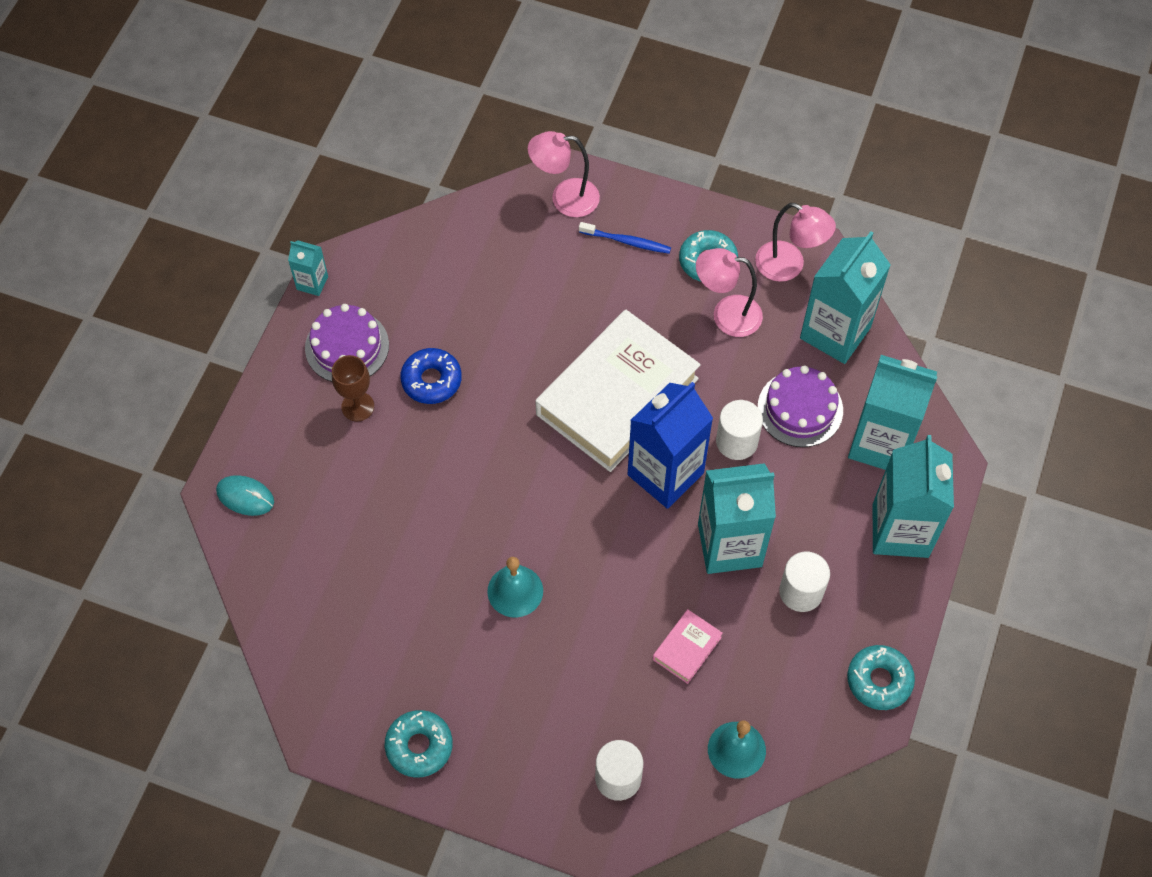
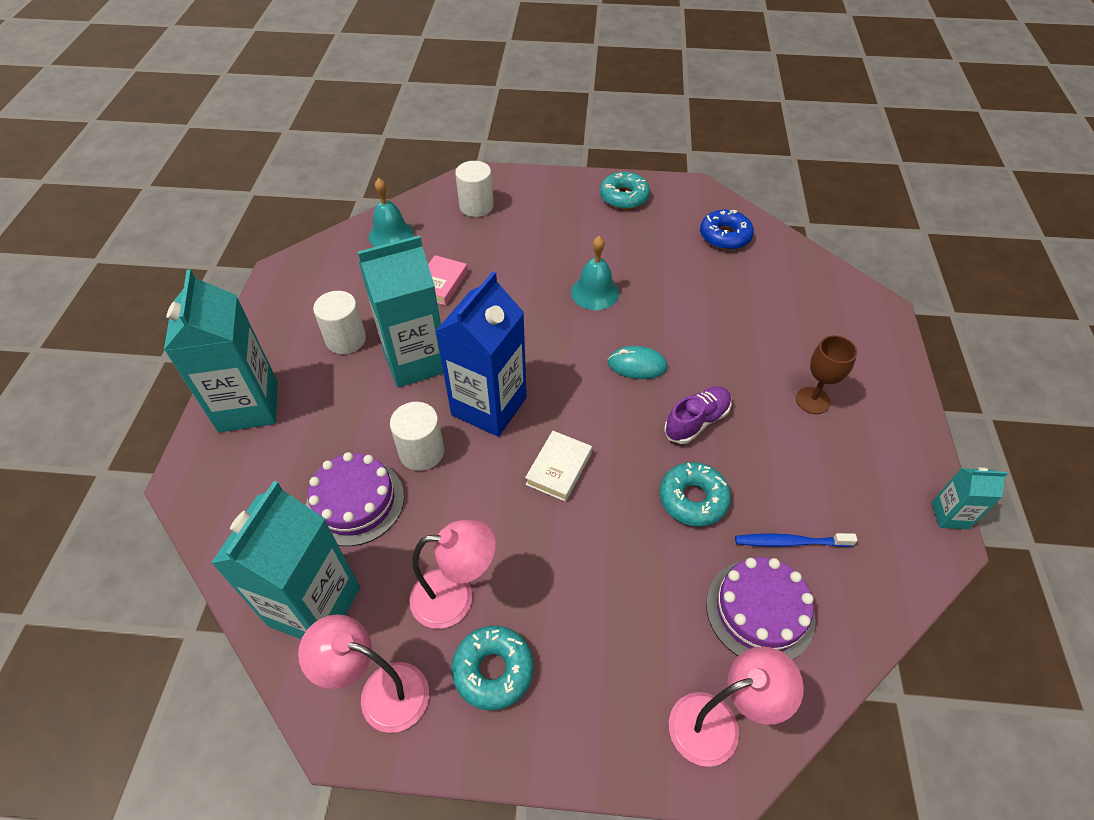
camera: 165 degrees right, 10 degrees down
(245, 496) = (856, 310): turquoise mouse -> turquoise mouse (637, 365)
(347, 346) = (863, 454): purple cake -> purple cake (760, 610)
(431, 380) = (757, 441): blue donut -> blue donut (725, 236)
(476, 411) = (696, 421): none -> purple shoe
(617, 396) = (558, 469): white book -> white book, size x0.41
(627, 241) = (609, 673): blue toothbrush -> blue toothbrush (790, 542)
(879, 680) = (276, 294): turquoise donut -> turquoise donut (693, 499)
(881, 443) = (263, 484): turquoise carton -> none

